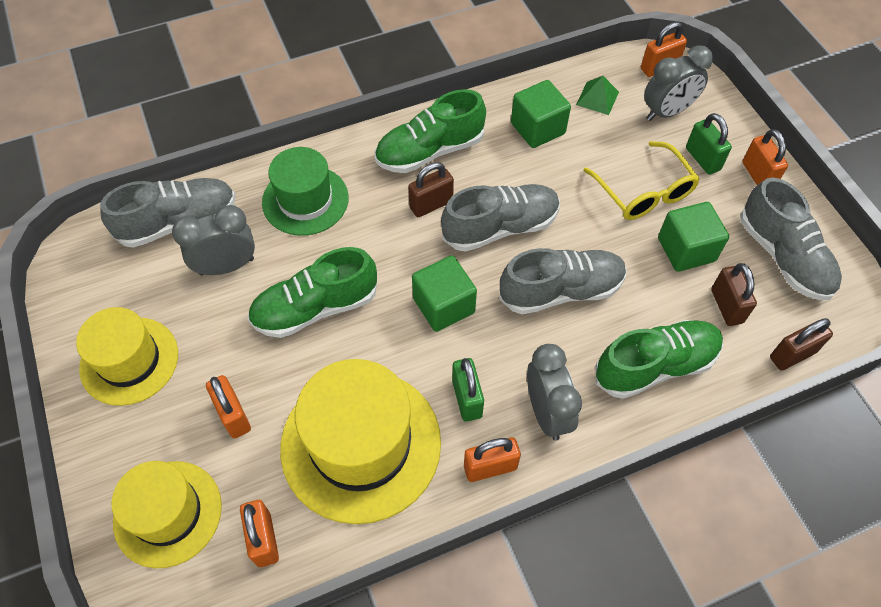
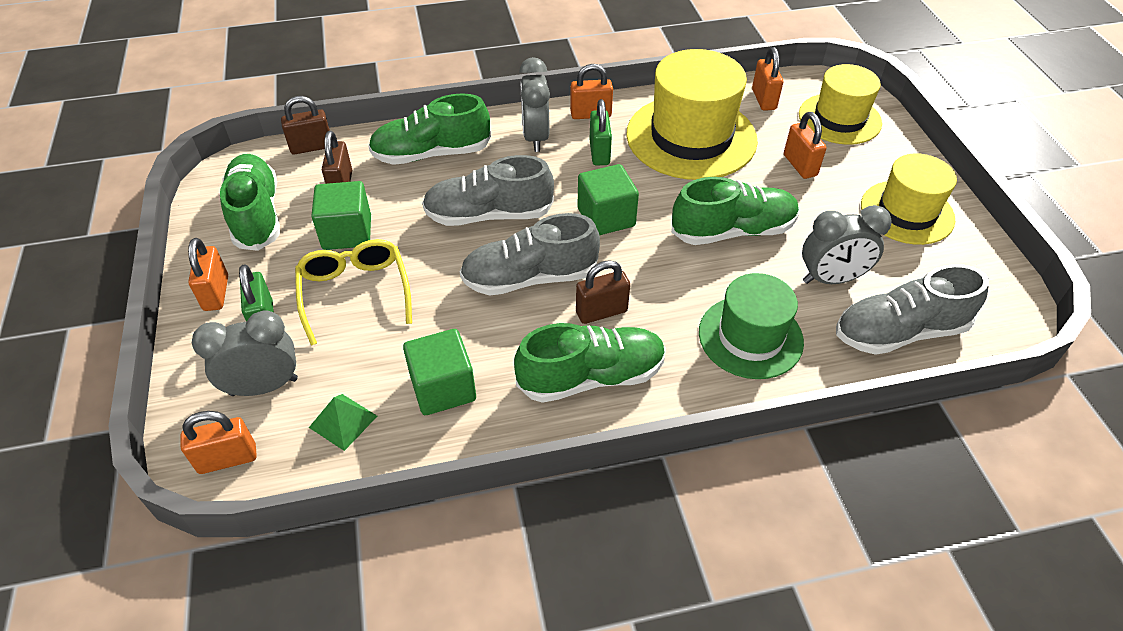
camera: 170 degrees left, 10 degrees down
(783, 256) = (257, 215): grey shoe -> green shoe

